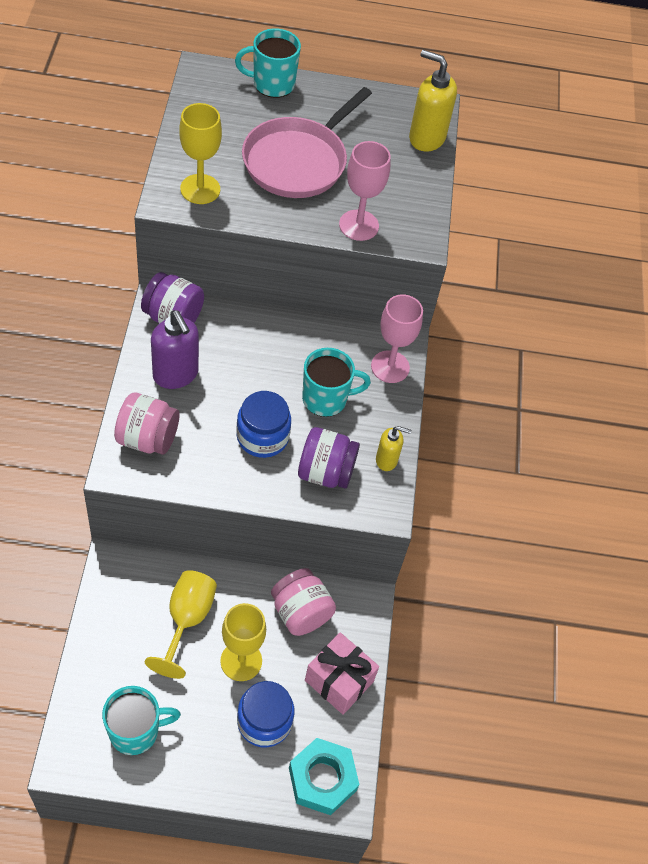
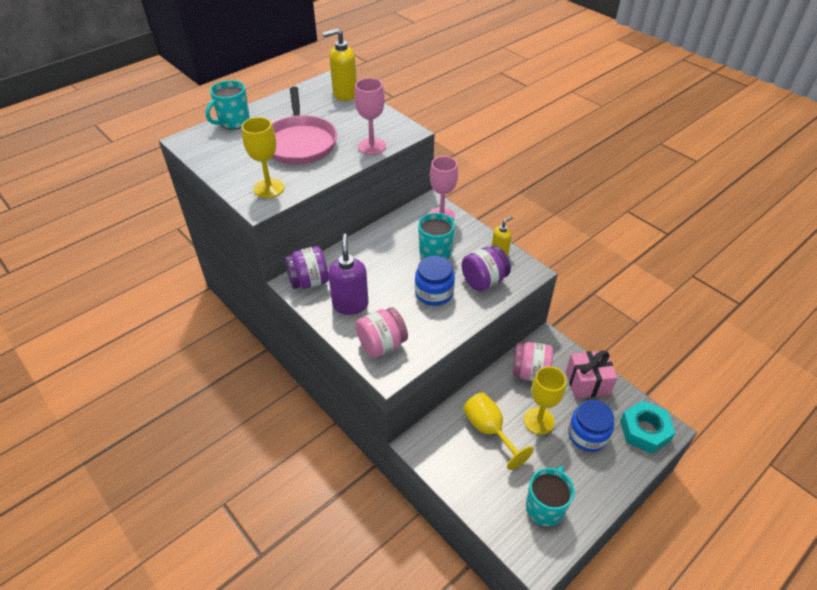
camera: 40 degrees left, 10 degrees down
(176, 374) = (350, 304): purple soap dispenser -> purple soap dispenser turned 105 degrees counterclockwise

